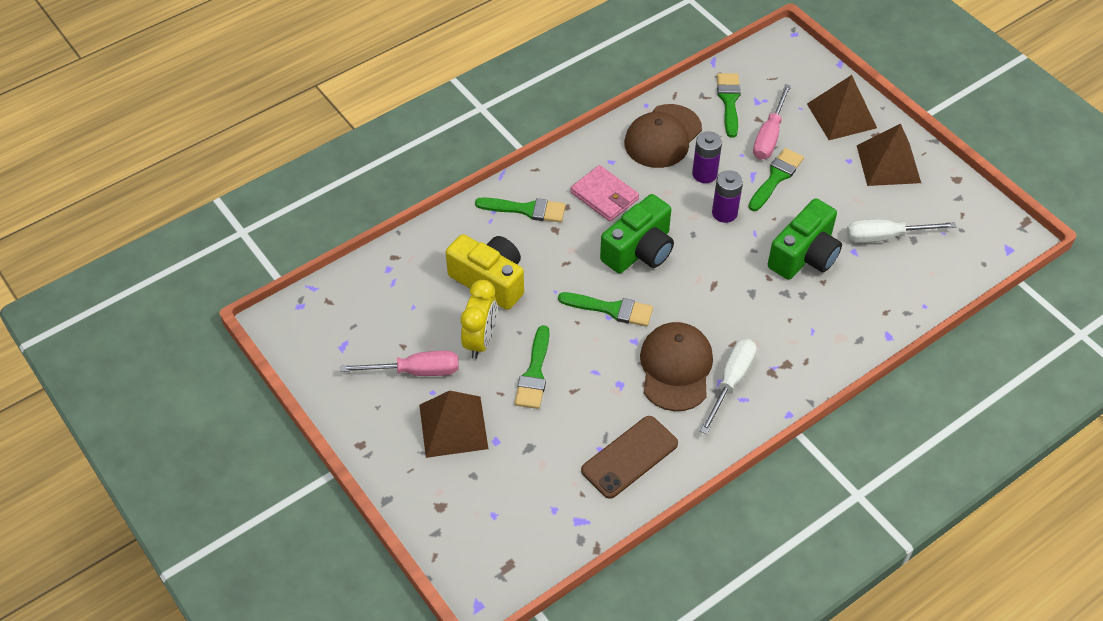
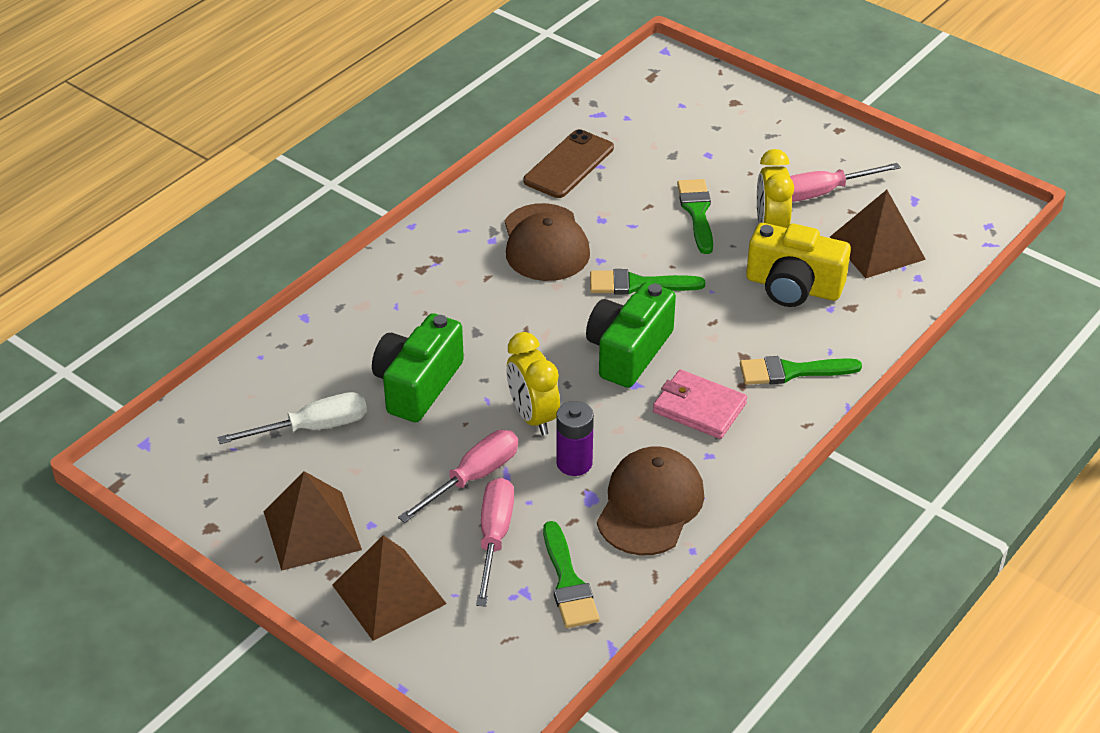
camera: 165 degrees right, 10 degrees down
(453, 426) = (757, 157): brown pyramid -> brown pyramid (877, 248)
(724, 213) = (533, 417): purple battery -> yellow clock
(731, 382) = (480, 242): white screwdriver -> none
(776, 177) = (472, 478): green brush -> pink screwdriver

